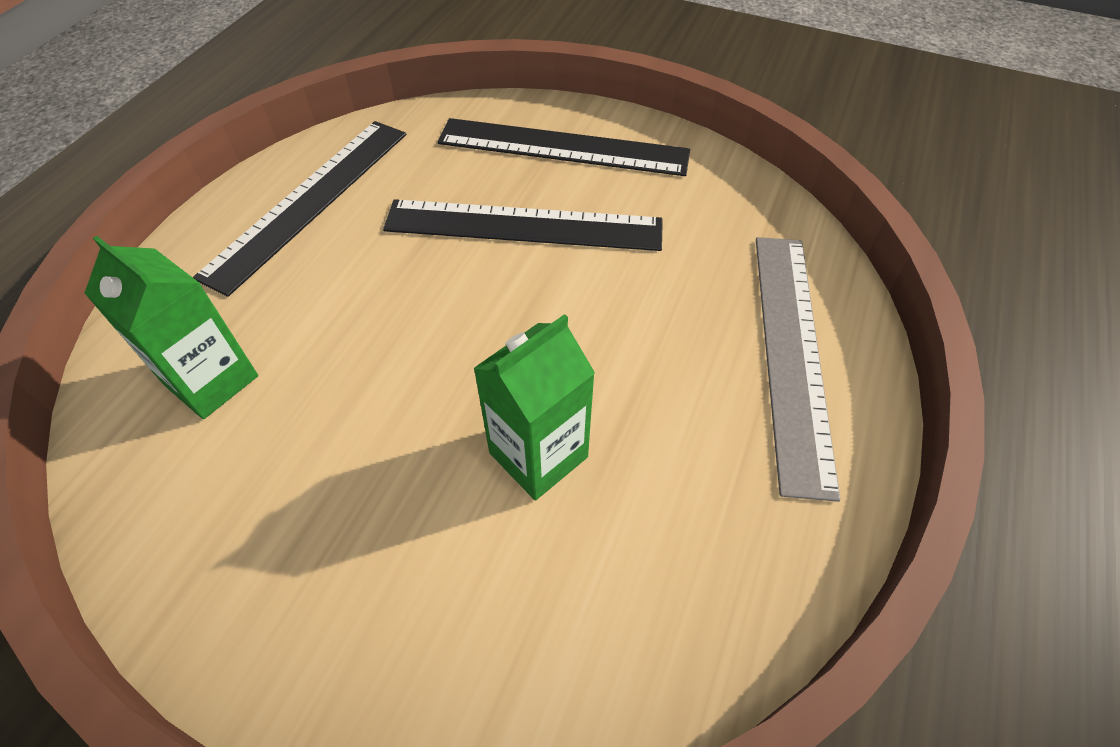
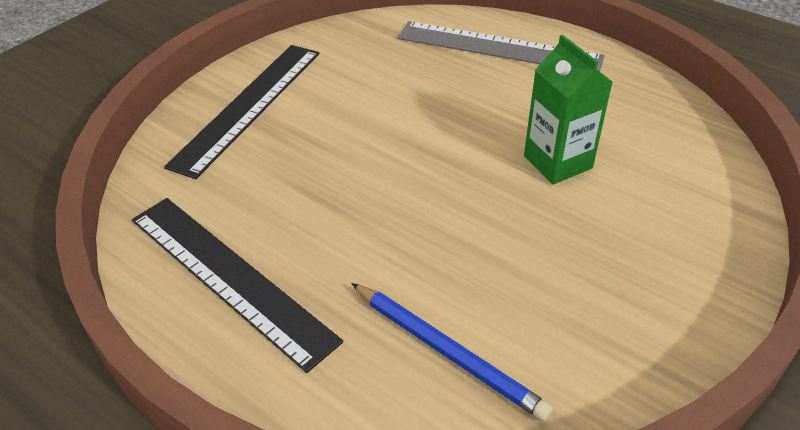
camera: 75 degrees left, 10 degrees down
(211, 380) = (447, 351): green carton -> blue pencil
(523, 226) = (334, 140): black ruler -> none

